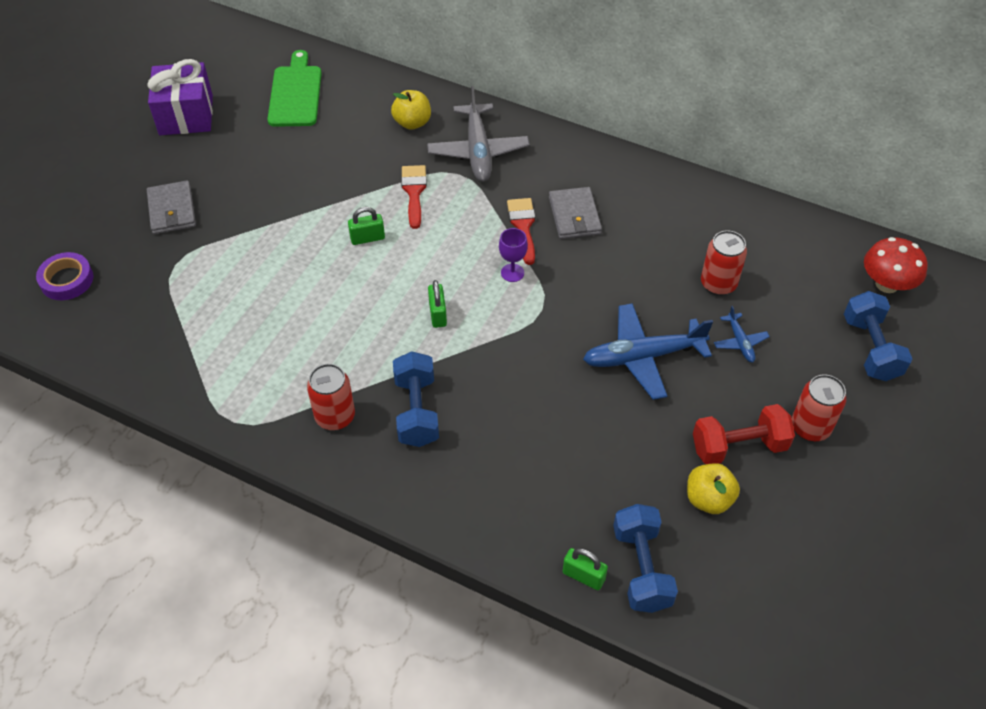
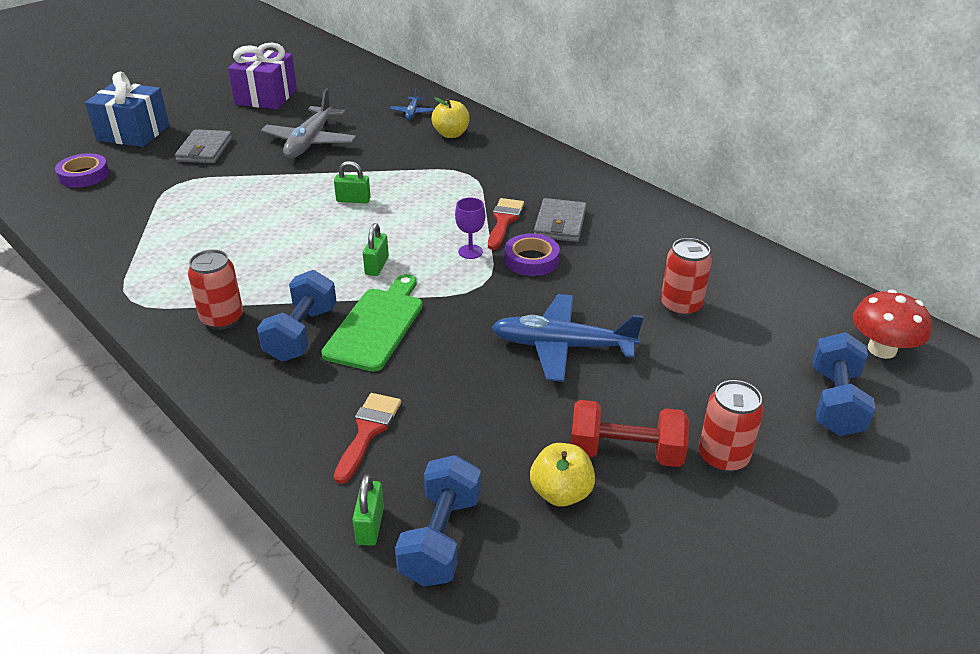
camera: 20 degrees right, 15 degrees down
(76, 206) = (133, 133): none -> blue gift
(295, 93) = (365, 99): green cutting board -> green cutting board (377, 325)
(414, 192) = (419, 178): red brush -> red brush (368, 432)
(478, 151) = (497, 162): grey plane -> grey plane (310, 142)
(570, 267) = (531, 260): none -> purple tape
(583, 576) = (370, 525): green padlock -> green padlock turned 45 degrees clockwise
(740, 342) = (679, 359): blue plane -> blue plane (412, 112)

